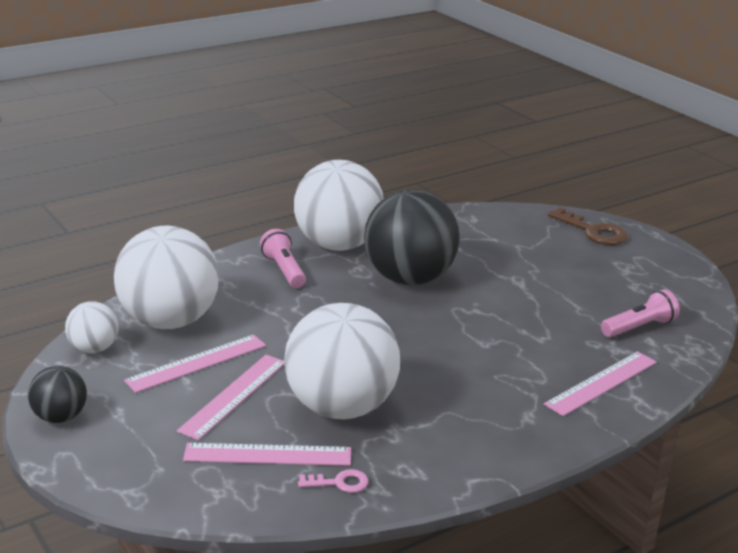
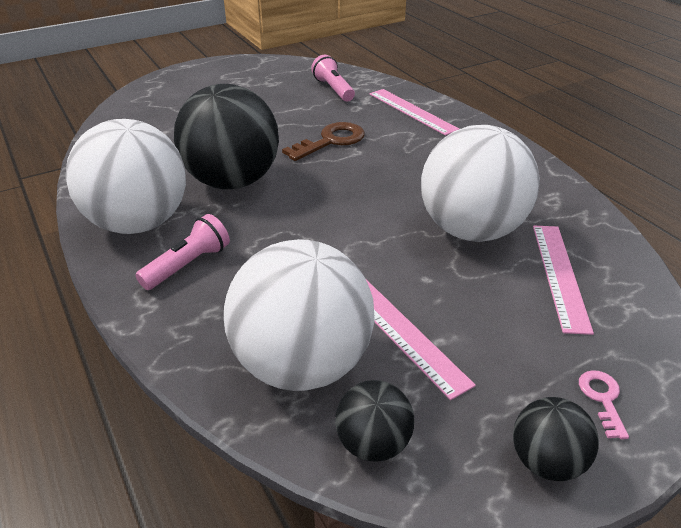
camera: 85 degrees left, 10 degrees up
(94, 349) = (373, 443): white ball -> black ball
(234, 395) = (464, 300): pink ruler -> none
(284, 270) = (188, 265): pink flashlight -> pink flashlight turned 150 degrees clockwise
(339, 483) = (584, 234): pink key -> pink key (602, 399)
(593, 231) = (170, 87): brown key -> brown key (331, 141)

